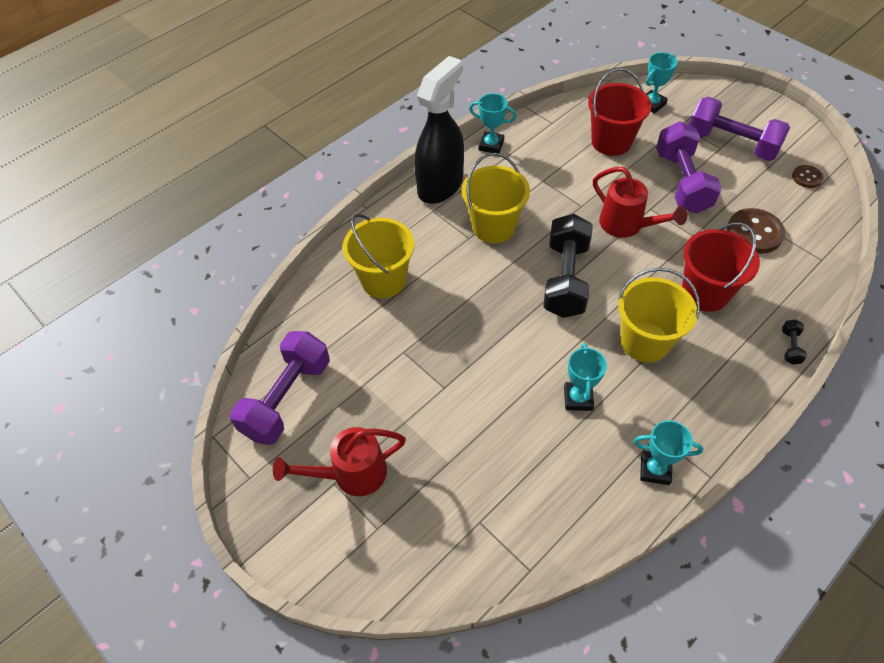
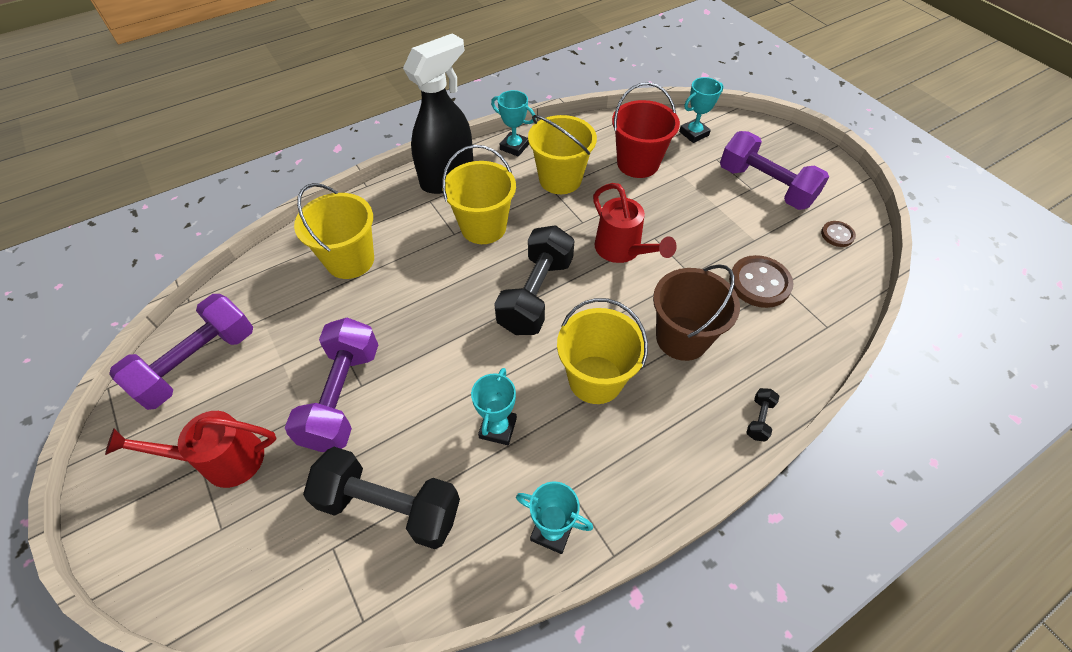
camera: 10 degrees right, 0 degrees up
(513, 480) = (390, 506): none -> black dumbbell
(546, 169) = (560, 179): none -> yellow bucket
(682, 182) = (698, 216): purple dumbbell -> purple dumbbell (343, 396)
(705, 292) = (682, 338): red bucket -> brown bucket

